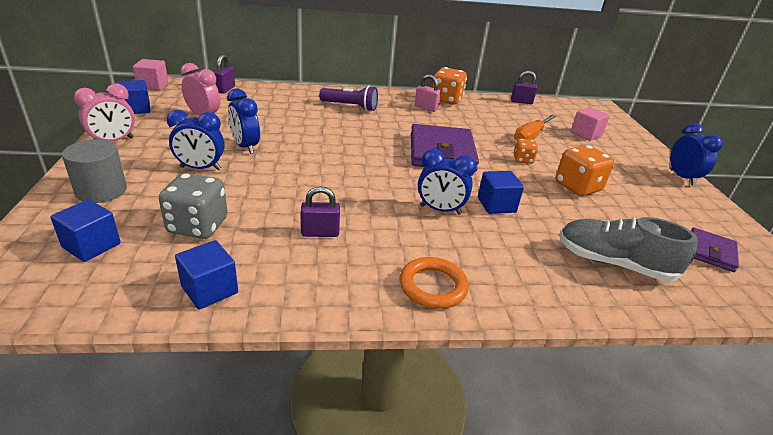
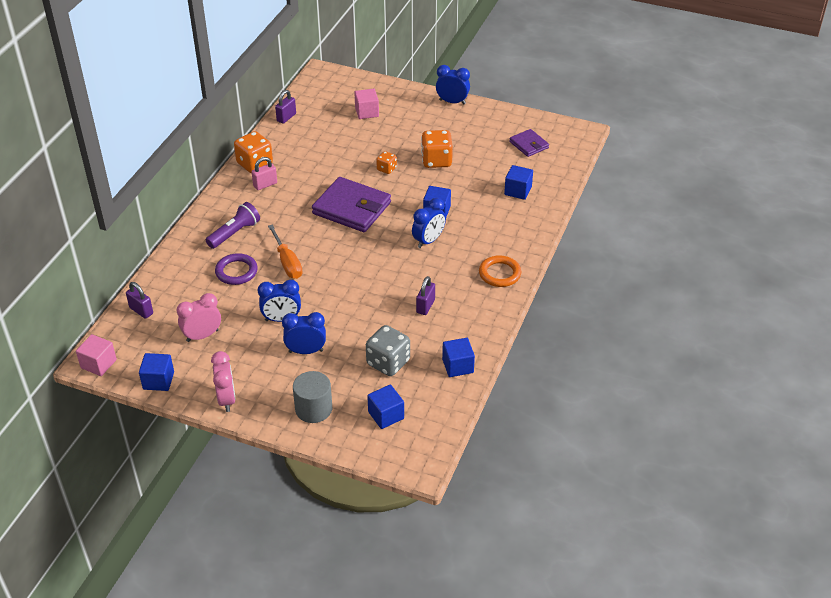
camera: 60 degrees left, 10 degrees up
(200, 168) = (306, 351): blue clock -> blue clock turned 120 degrees counterclockwise
(300, 115) = (236, 271): none -> purple ring
(530, 137) = (353, 146): orange screwdriver -> orange screwdriver (287, 262)
(613, 263) = (518, 191): grey shoe -> blue cube

